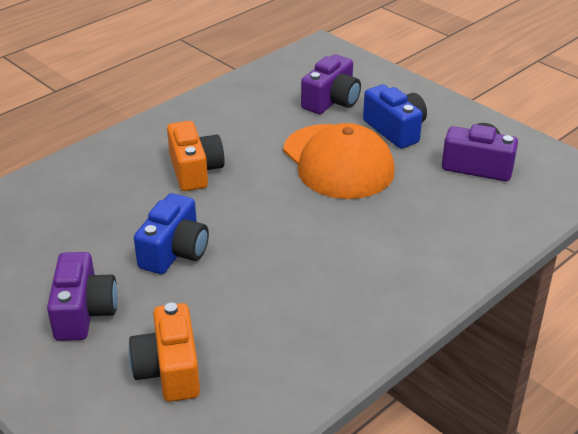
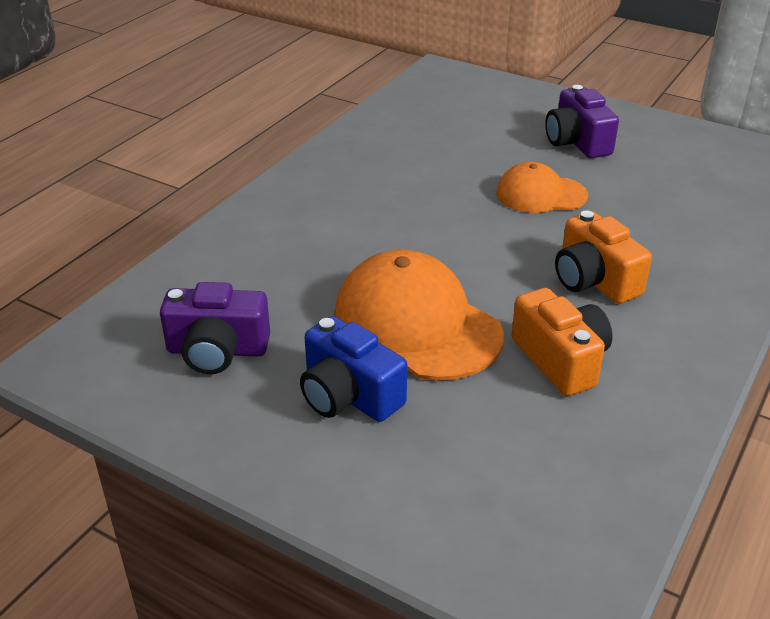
camera: 165 degrees right, 0 degrees up
(169, 370) = (475, 121): orange camera -> orange camera (561, 360)
(174, 251) = (541, 194): blue camera -> orange cap
(331, 101) = (474, 440): purple camera -> none

